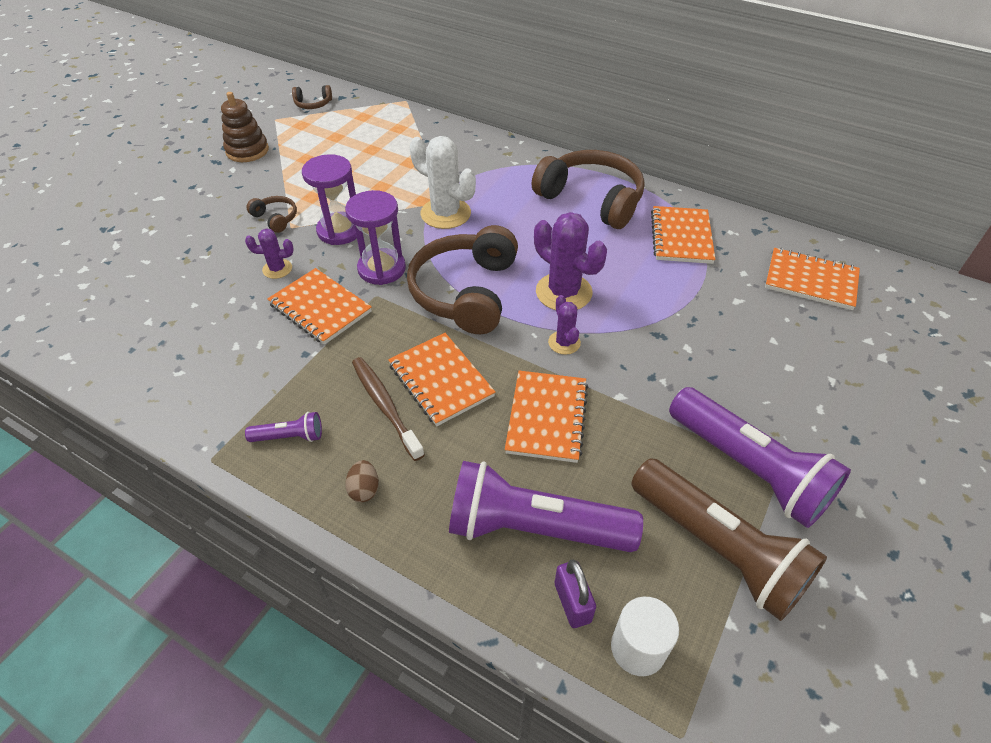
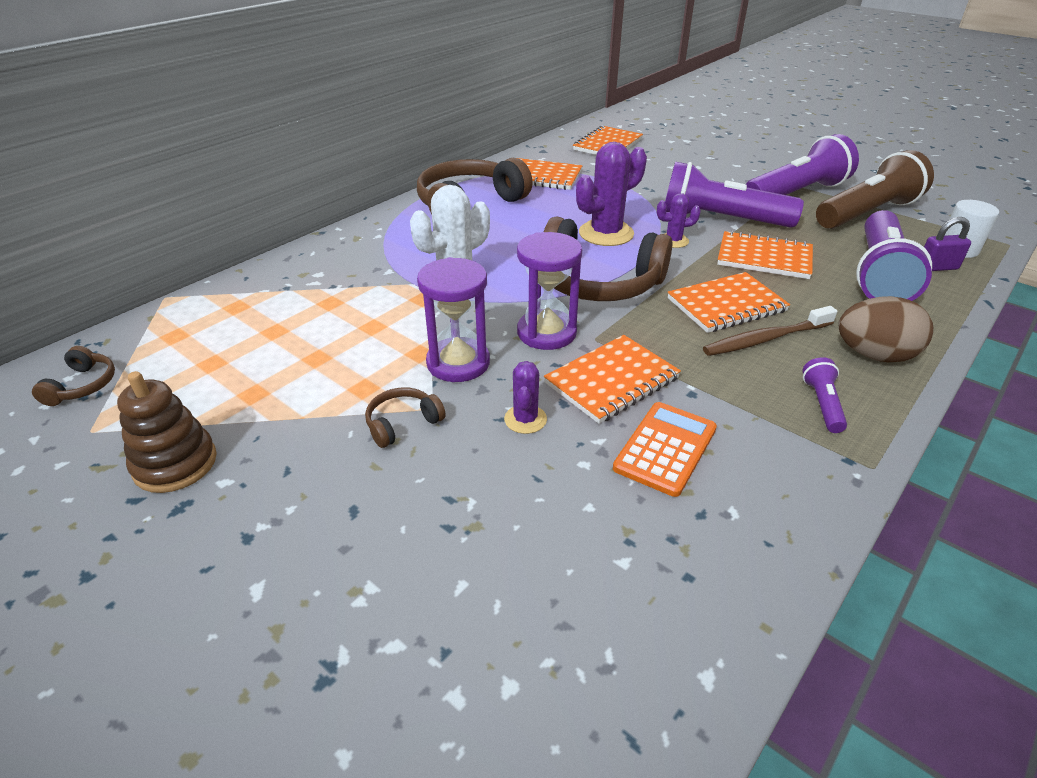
camera: 80 degrees left, 10 degrees down
(243, 338) = (665, 448): none -> orange calculator
(364, 489) = (874, 355): brown egg -> brown egg, size x2.00
(631, 383) = (720, 220): none -> purple flashlight

